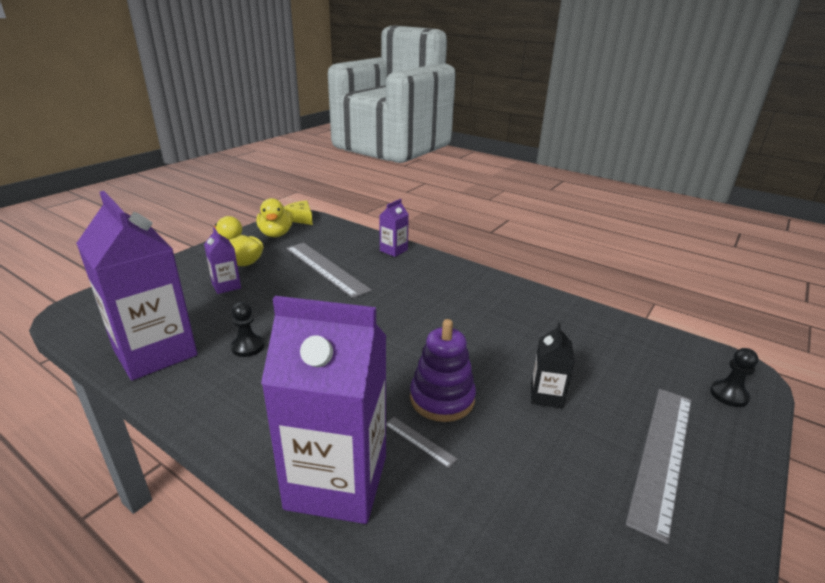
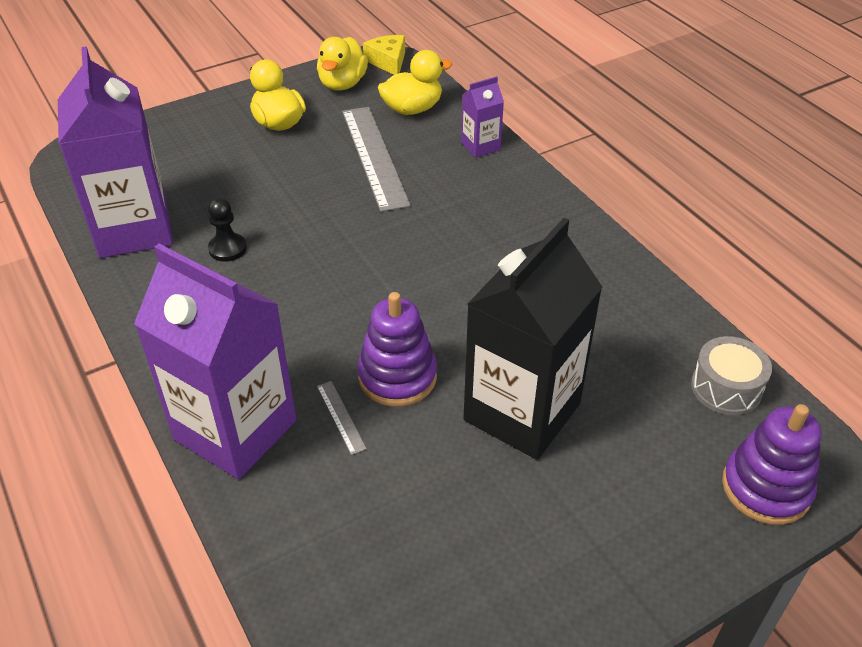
camera: 25 degrees right, 15 degrees up
(226, 286) = (244, 156): purple carton -> none
(334, 239) = (412, 109): none -> yellow duck
(546, 396) = (522, 412): black carton -> black carton, size x2.20
(651, 344) = (726, 388): none -> grey drum
(662, 454) = (600, 524): grey ruler -> none
(729, 395) = (766, 488): black pawn -> purple stacking toy

